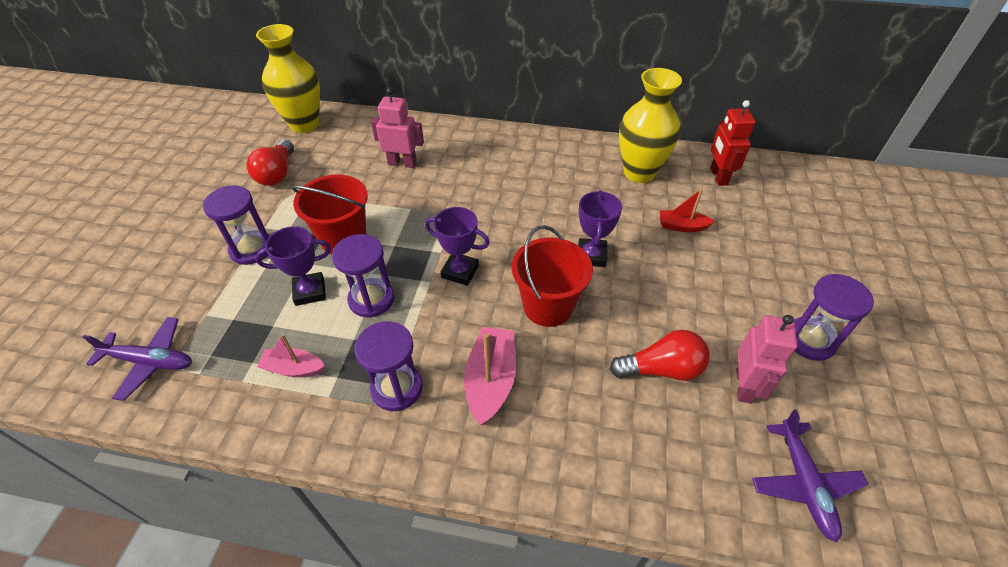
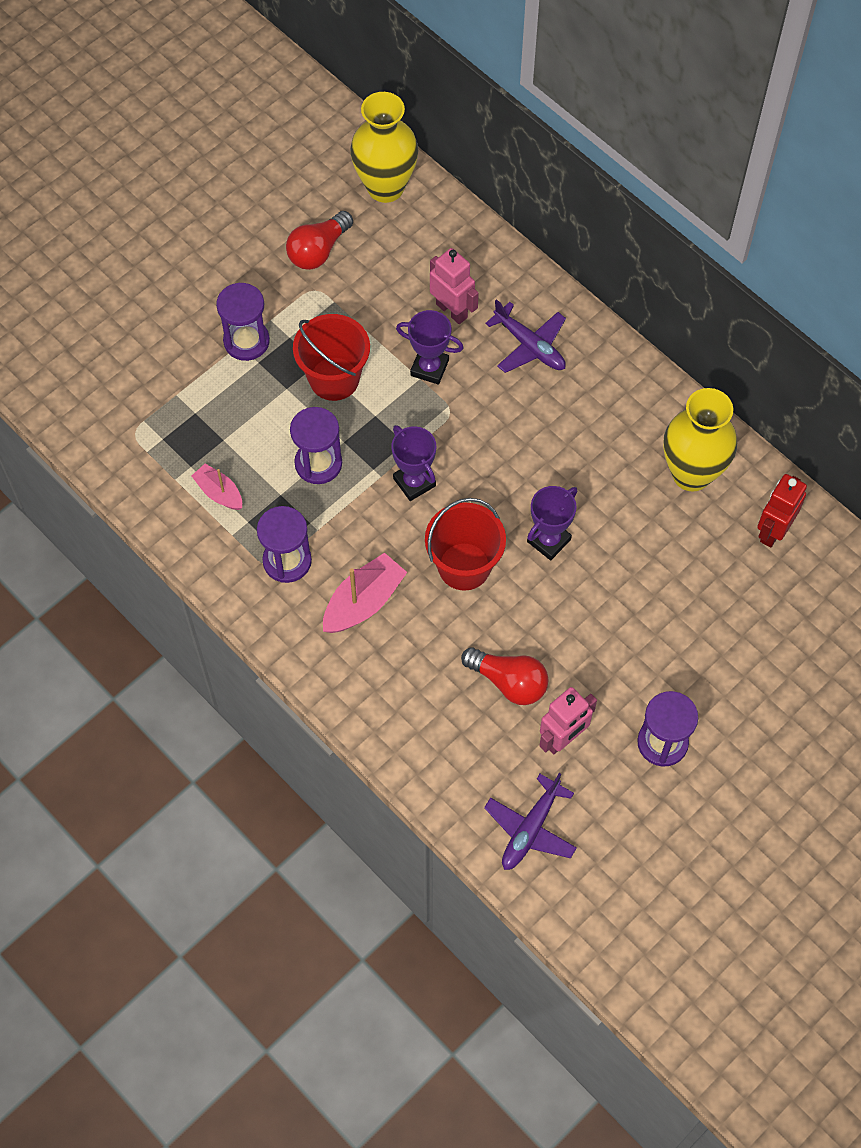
camera: 35 degrees right, 15 degrees up
(150, 362) = (115, 416): purple plane -> purple plane (530, 346)
(310, 292) = (271, 422): purple trophy -> purple trophy (429, 368)
(682, 226) = (669, 564): red boat -> none

